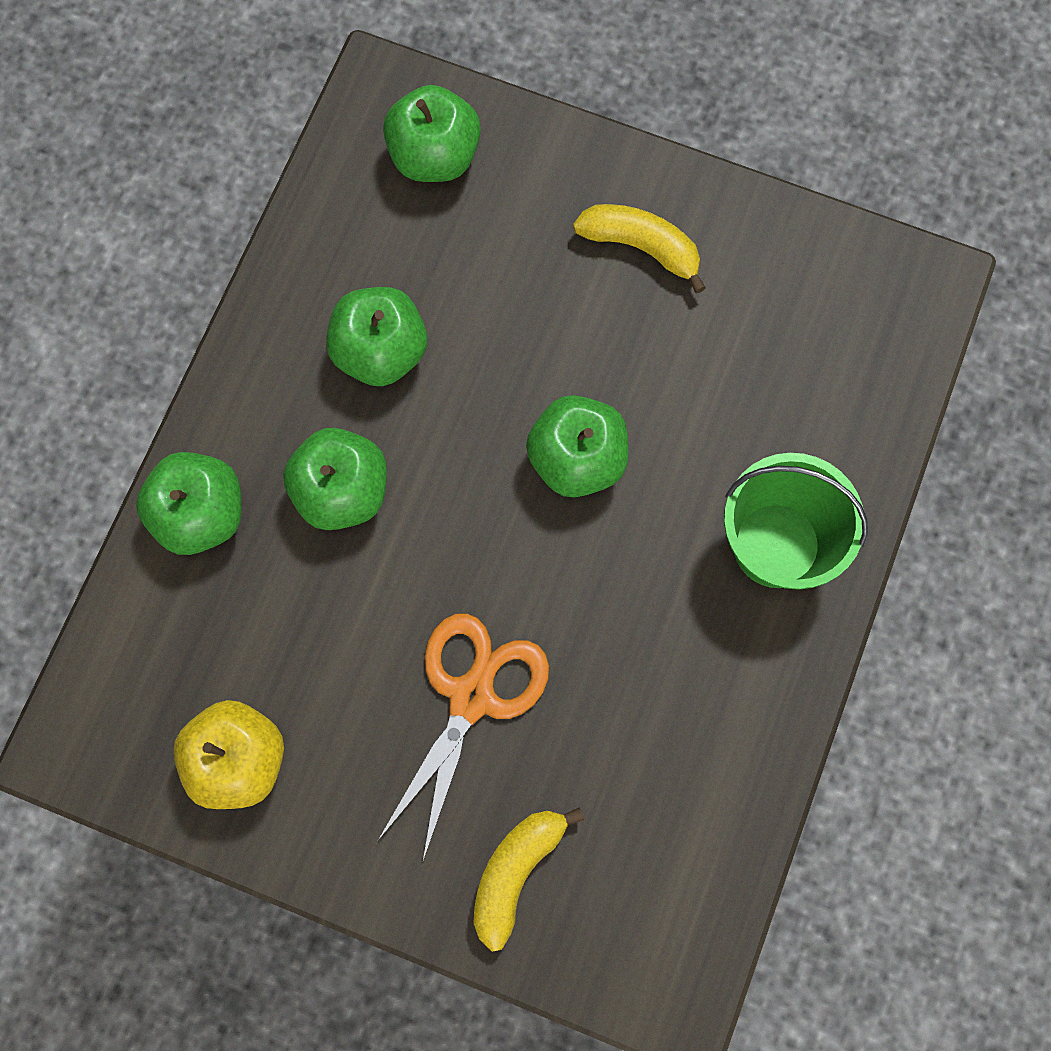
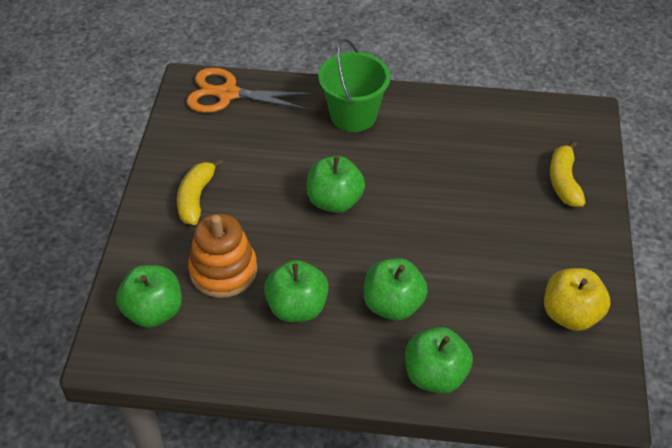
camera: 105 degrees left, 25 degrees down
(472, 696) = (485, 218): orange scissors -> orange scissors (227, 94)
(481, 262) = (223, 270): none -> orange stacking toy
(516, 872) = (564, 181): yellow banana -> yellow banana turned 75 degrees clockwise

